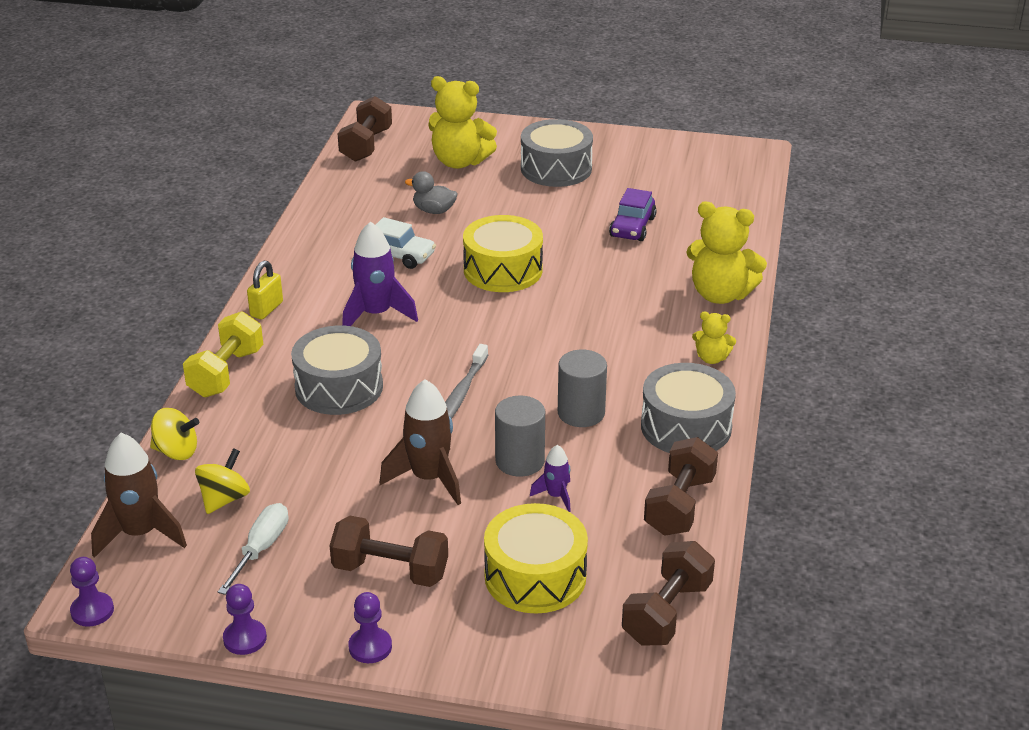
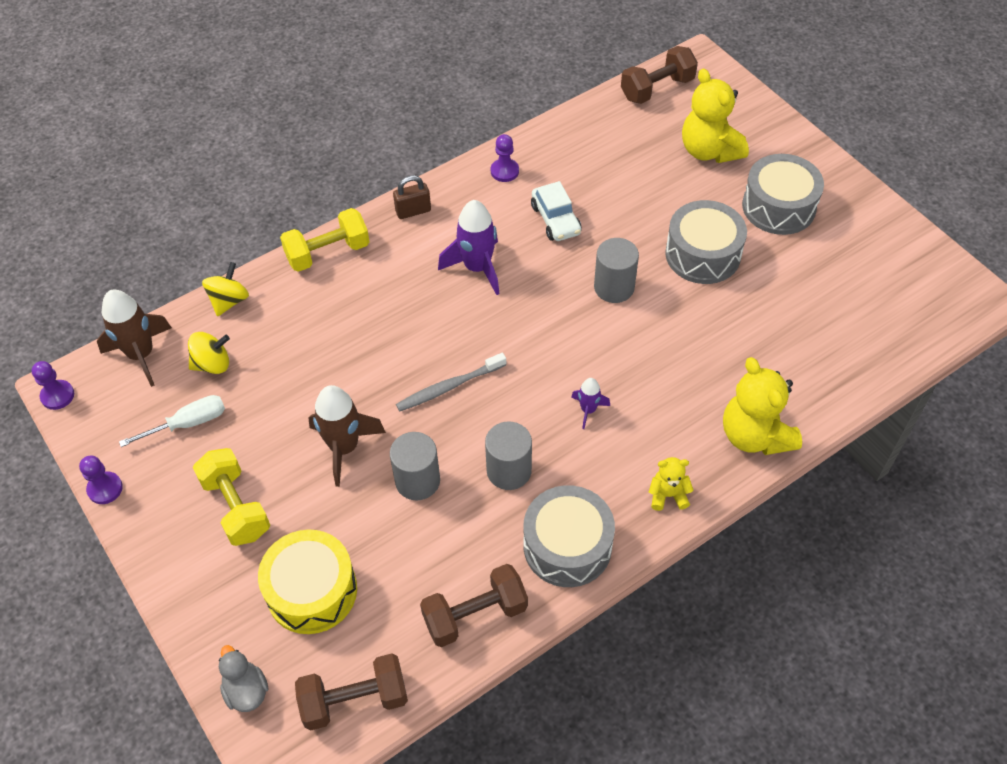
camera: 45 degrees right, 20 degrees up
(176, 451) = (229, 301): yellow spinning top -> yellow spinning top turned 120 degrees counterclockwise
(266, 309) = (413, 211): yellow padlock -> brown padlock
(339, 387) = (380, 319): grey drum -> grey drum (702, 254)
(370, 647) = (158, 559): purple pawn -> purple pawn (504, 171)
(390, 571) = (236, 507): brown dumbbell -> yellow dumbbell
(434, 211) = (631, 190): grey duck -> grey duck (246, 690)
(503, 270) = (614, 287): yellow drum -> grey cylinder
(556, 496) = (404, 532): purple rocket -> purple rocket (588, 410)
(632, 227) = (767, 312): purple car -> none
(711, 358) = (668, 495): yellow teddy bear -> yellow teddy bear turned 120 degrees clockwise

